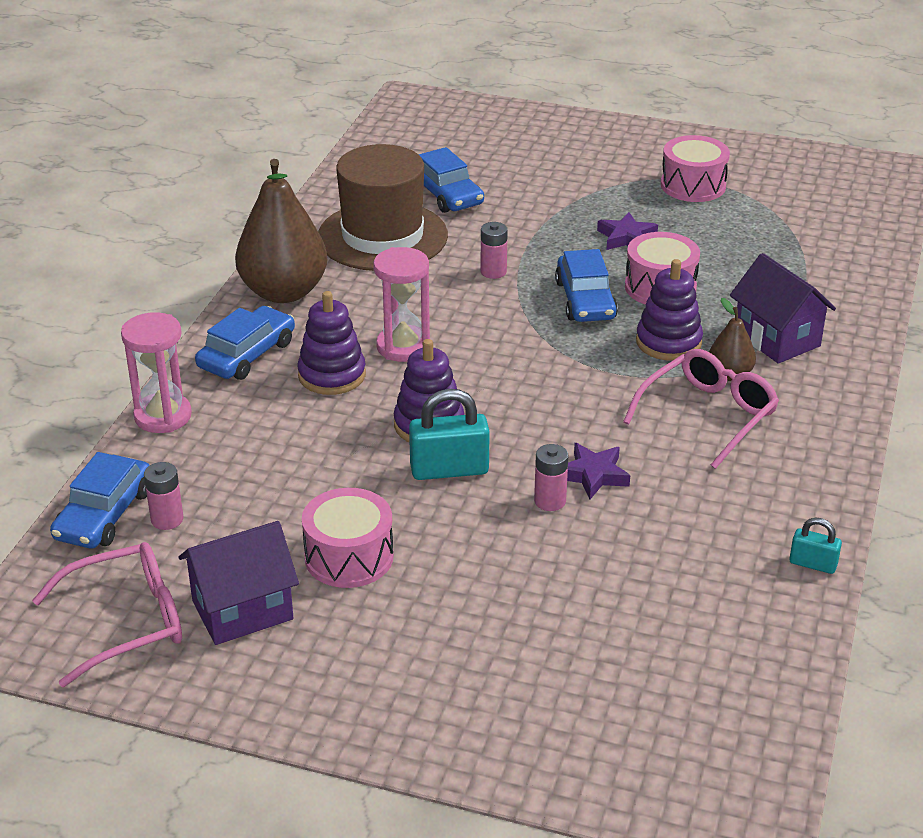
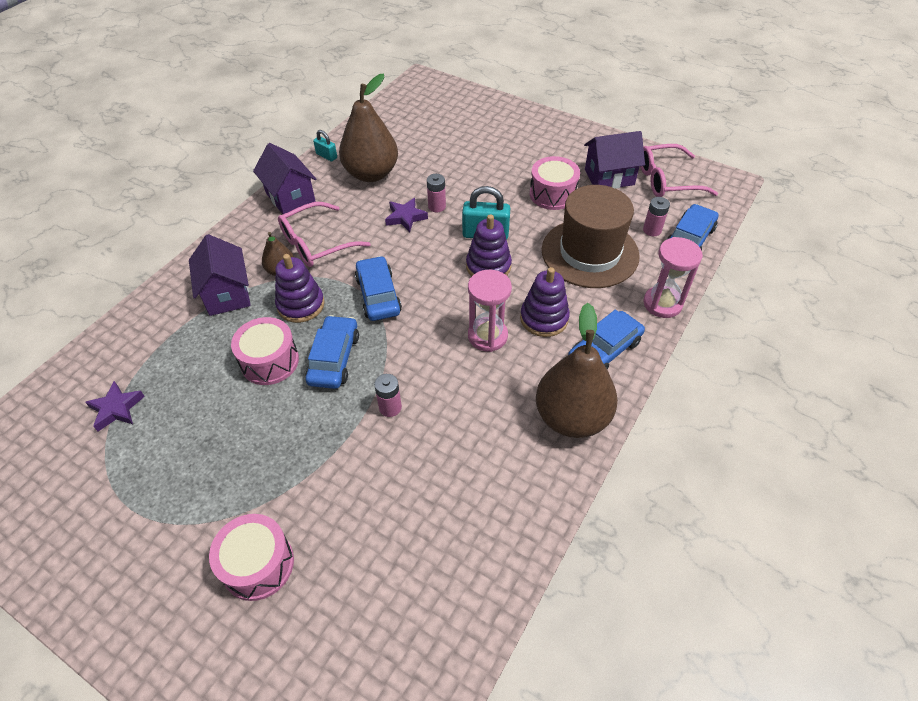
camera: 165 degrees left, 15 degrees up
(382, 236) = (471, 481): brown hat -> brown hat (590, 253)
(446, 194) = (389, 543): blue car -> blue car (378, 295)
(626, 237) = (256, 430): purple star -> purple star (116, 409)
(693, 185) = (142, 500): pink drum -> pink drum (258, 564)
(701, 542) = (371, 174): none -> brown pear
(810, 476) = (290, 197): none -> purple house

